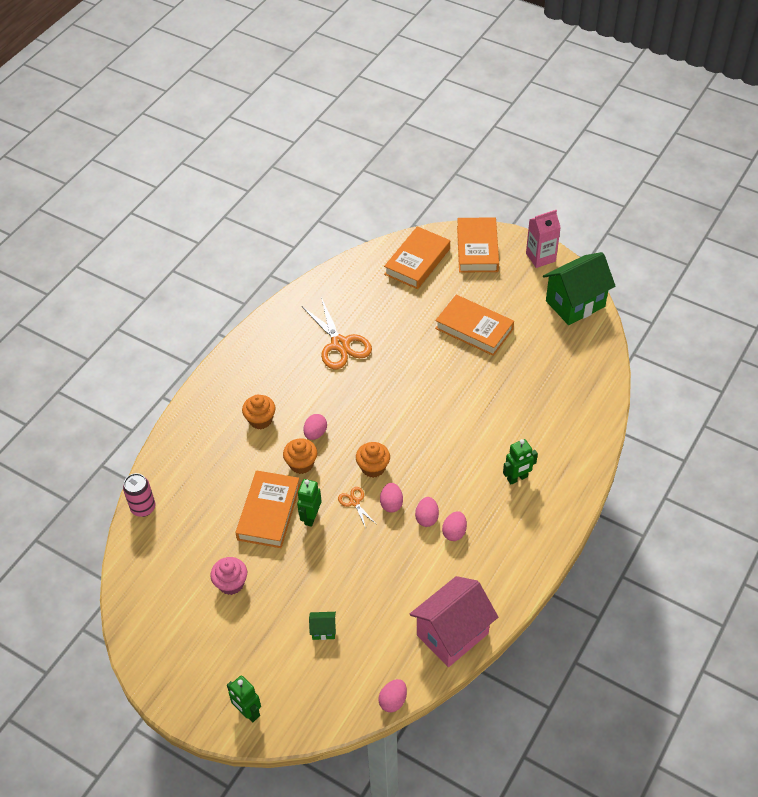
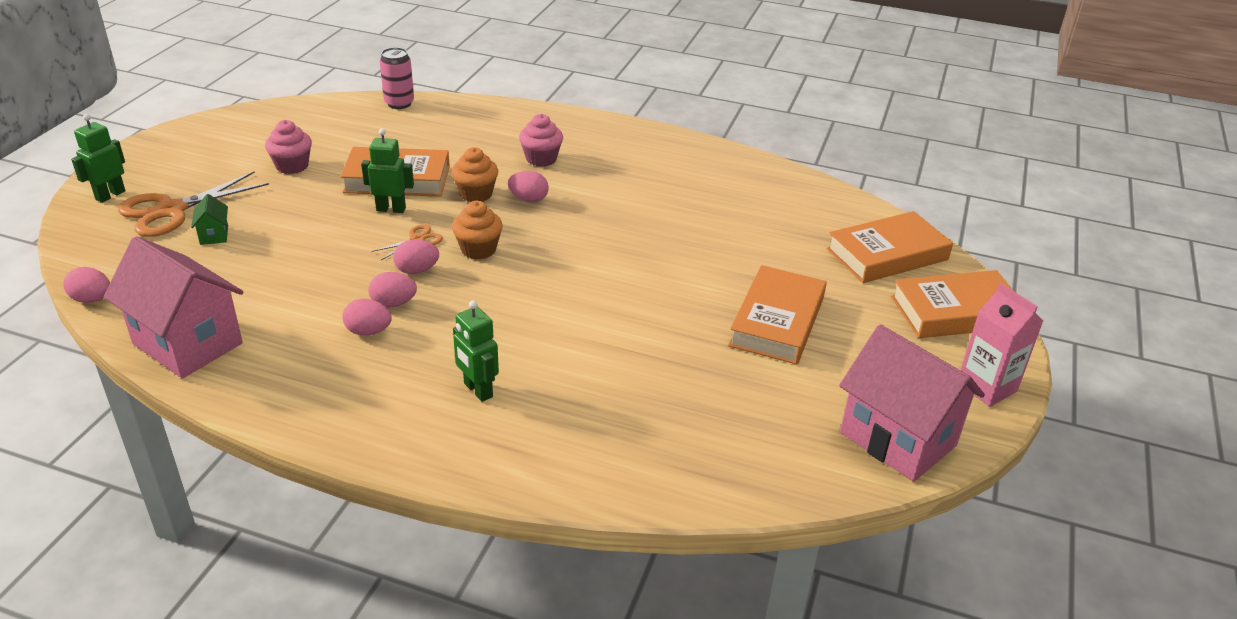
camera: 75 degrees right, 15 degrees down
(260, 420) = (541, 159): orange cupcake -> pink cupcake
(340, 344) = (690, 203): orange scissors -> orange scissors (171, 210)
(417, 261) = (887, 254): orange book -> orange book turned 45 degrees counterclockwise
(575, 304) = (897, 439): green house -> pink house

